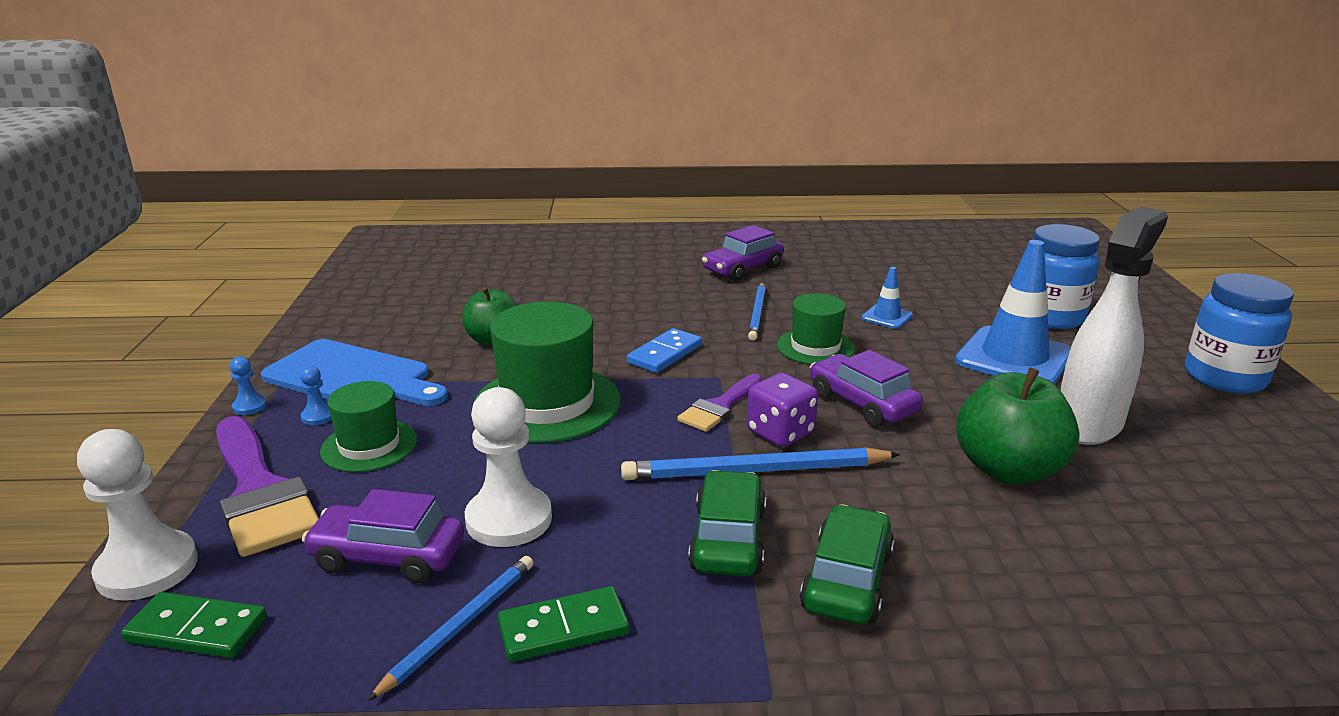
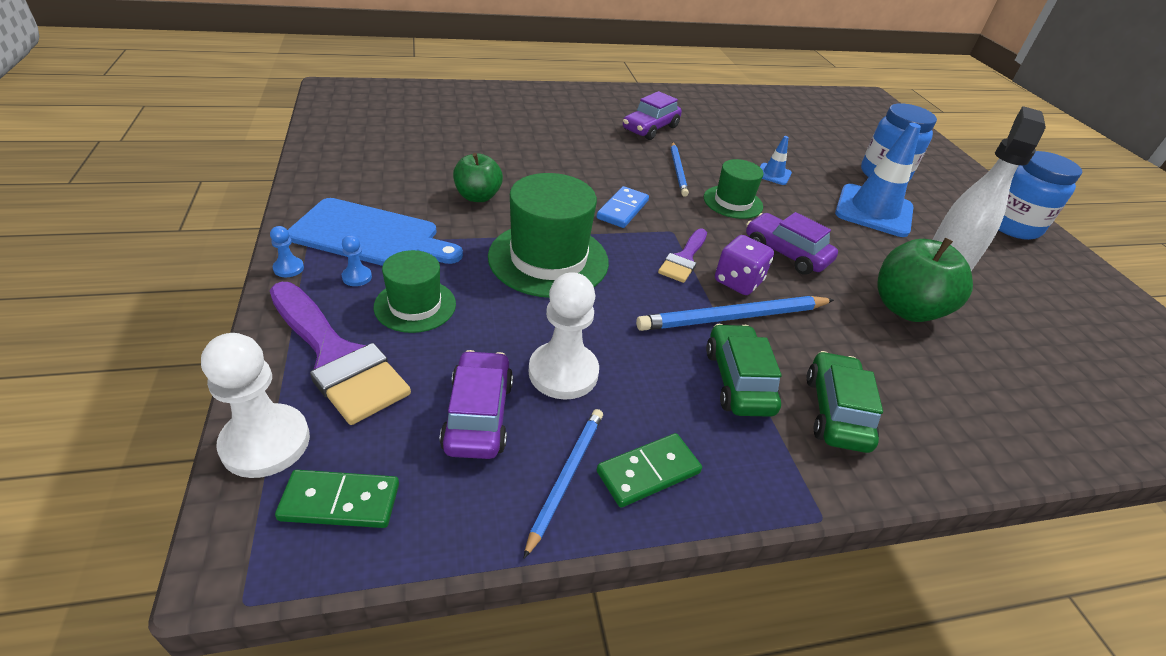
camera: 15 degrees left, 15 degrees up
(388, 557) = (478, 415): purple car -> purple car turned 90 degrees clockwise

